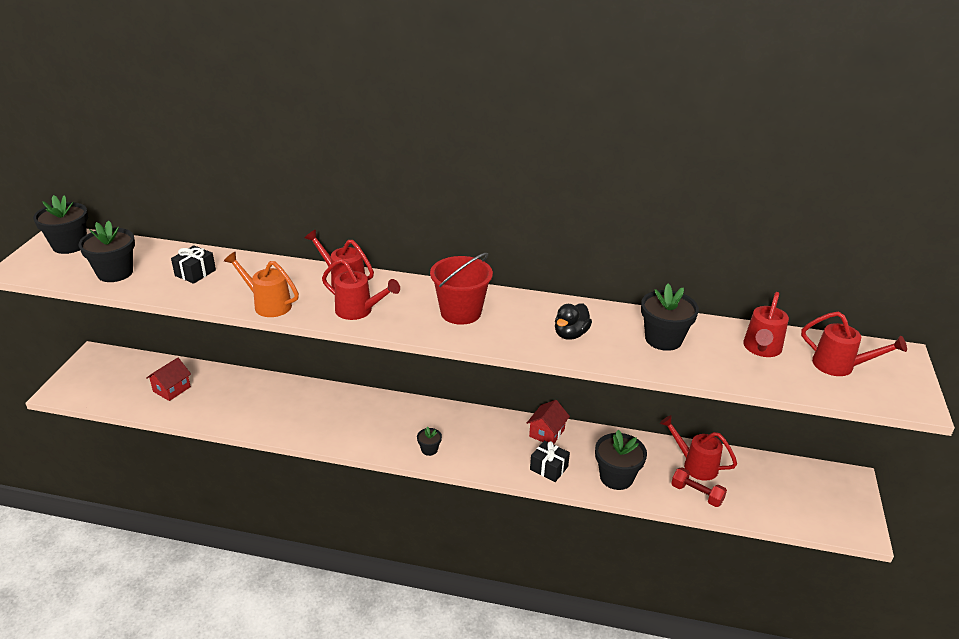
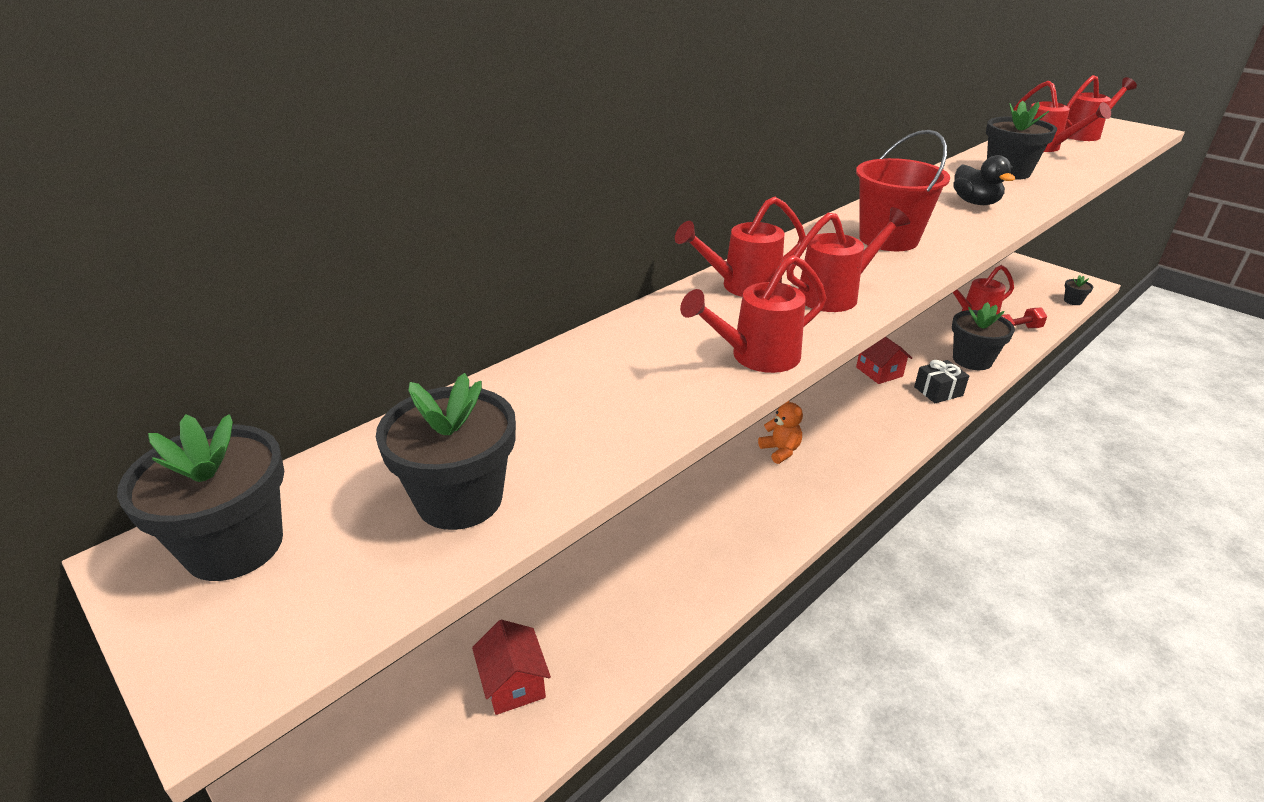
camera: 55 degrees left, 0 degrees up
(195, 273) = (575, 401): black gift -> none
(268, 304) = (756, 357): orange watering can -> red watering can
(408, 414) = (780, 451): none -> orange teddy bear
(429, 449) = (859, 458): black flower pot -> black flower pot (1072, 301)

